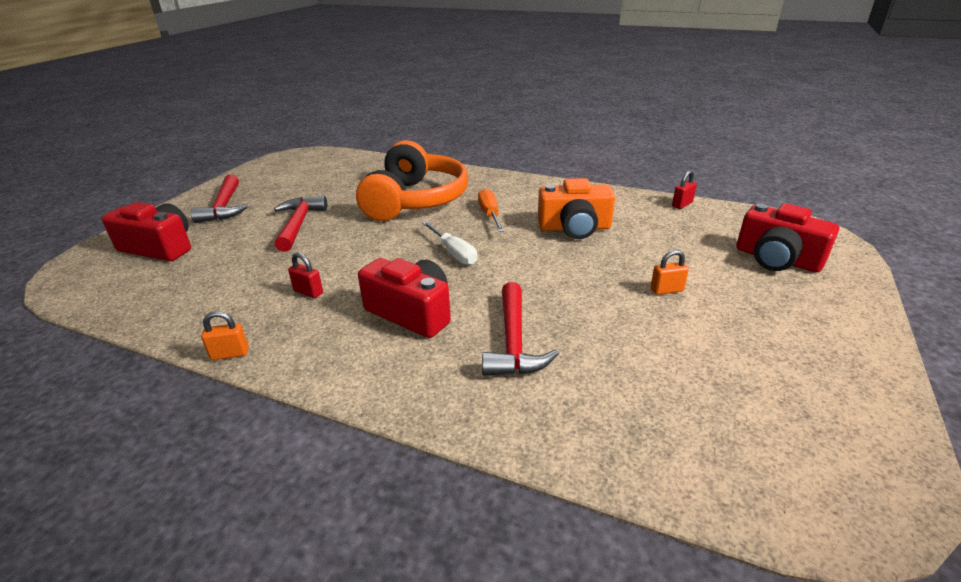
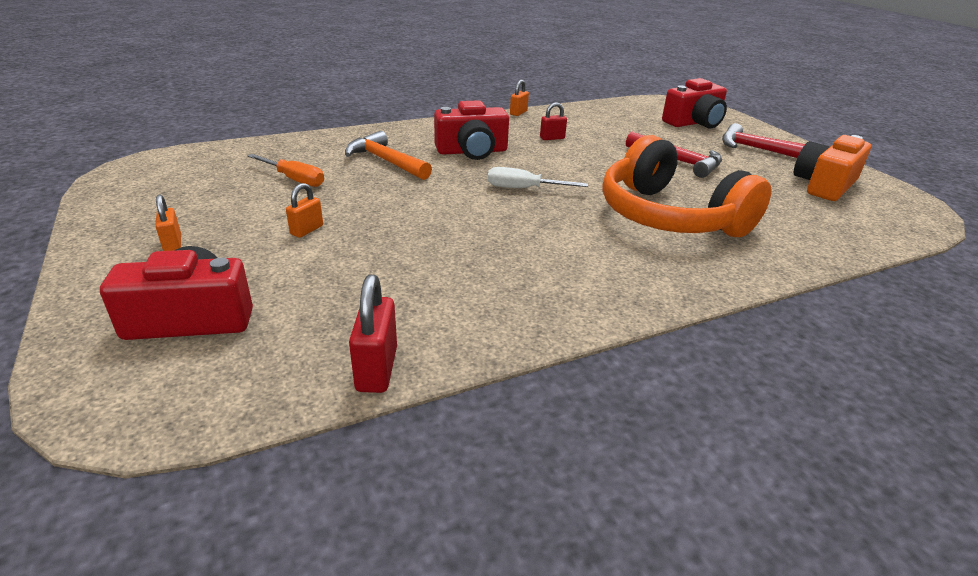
camera: 130 degrees right, 0 degrees up
(490, 215) = (572, 233): orange screwdriver -> orange screwdriver (294, 179)
(514, 342) = (386, 161): red hammer -> orange hammer
(574, 228) = (467, 256): orange camera -> orange camera (824, 185)
(682, 204) = (377, 369): red padlock -> red padlock, size x1.56
(792, 324) = (173, 244): none -> orange padlock

